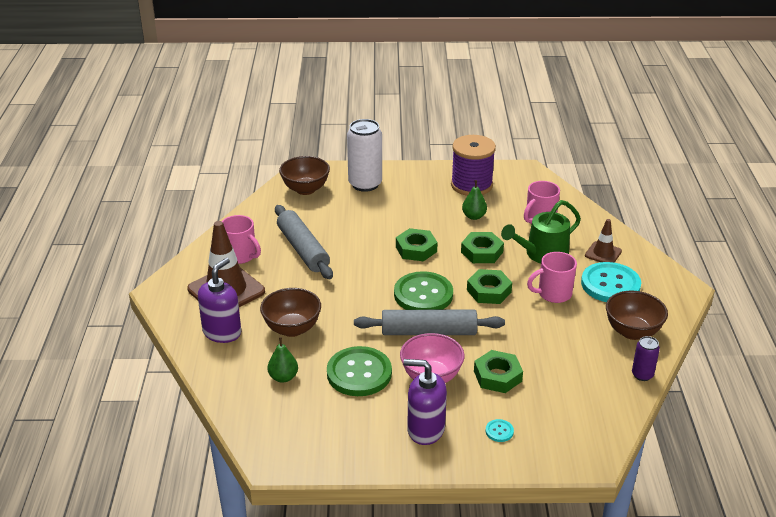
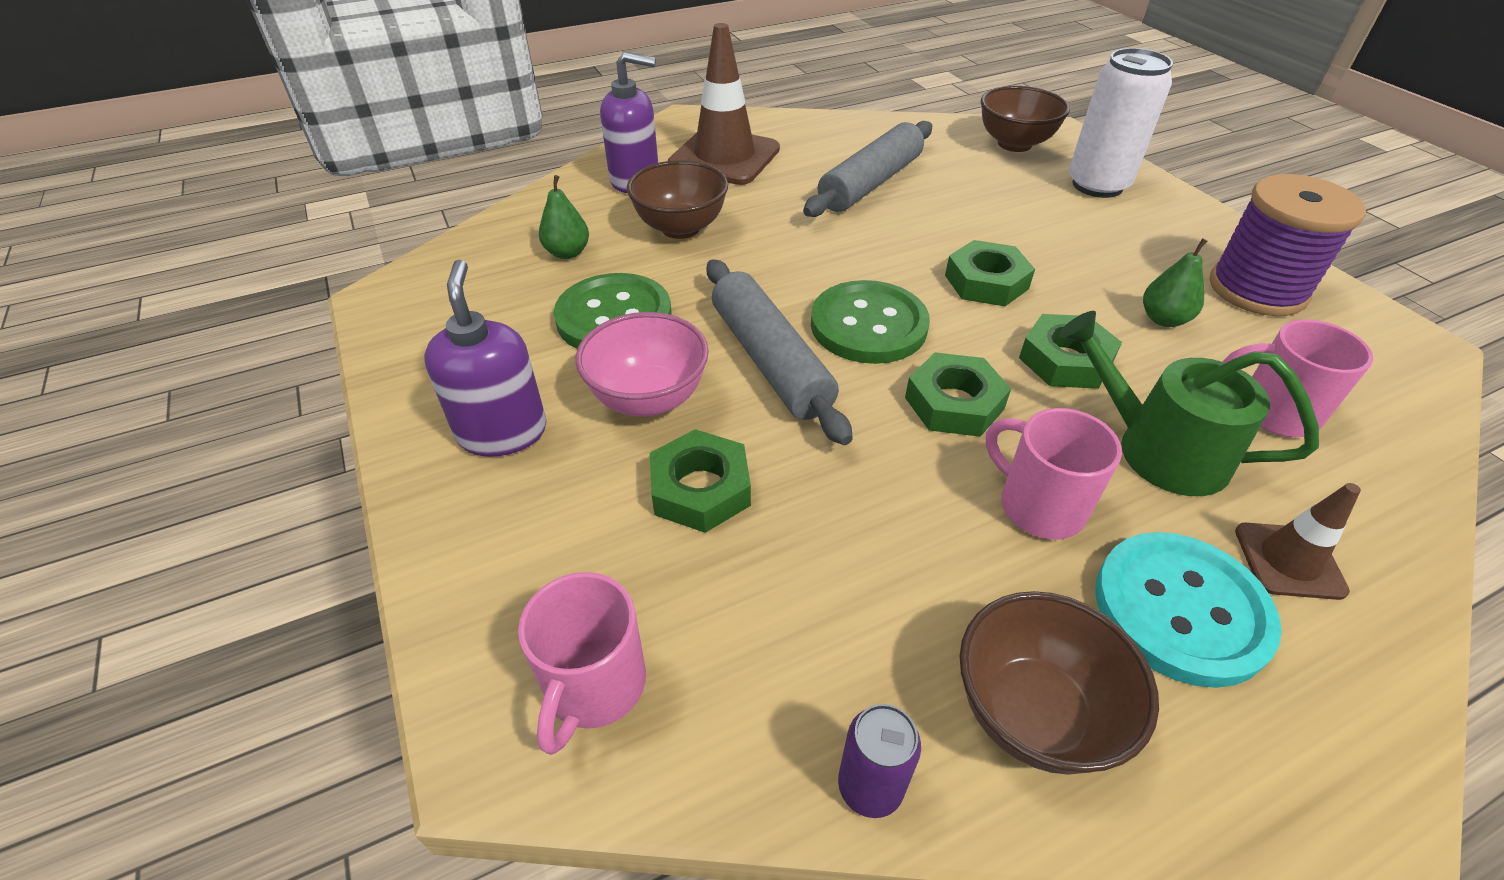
camera: 65 degrees right, 10 degrees up
(241, 256) = (807, 145): pink mug -> pink mug (594, 687)
(499, 431) = (533, 538): turquoise button -> none

